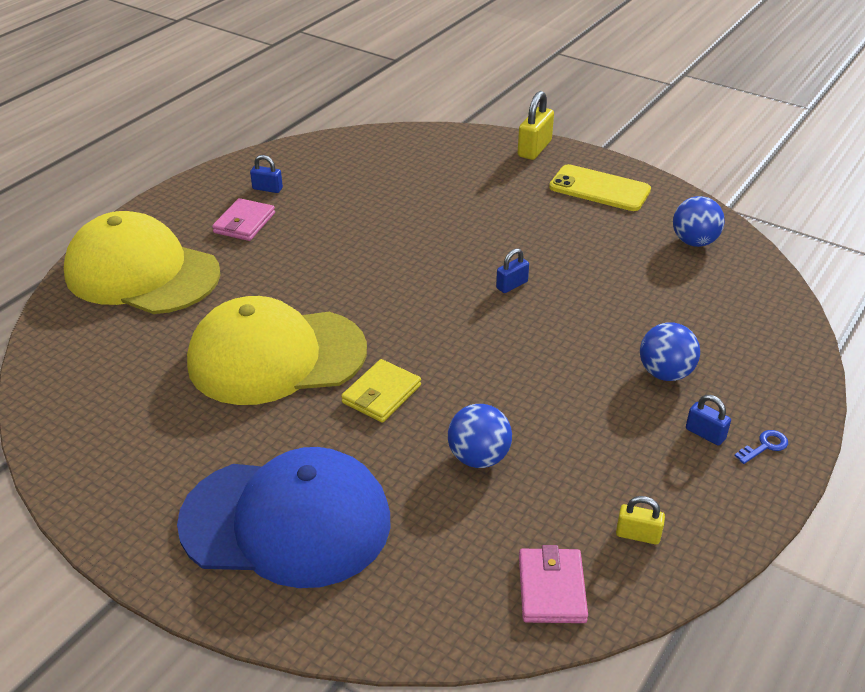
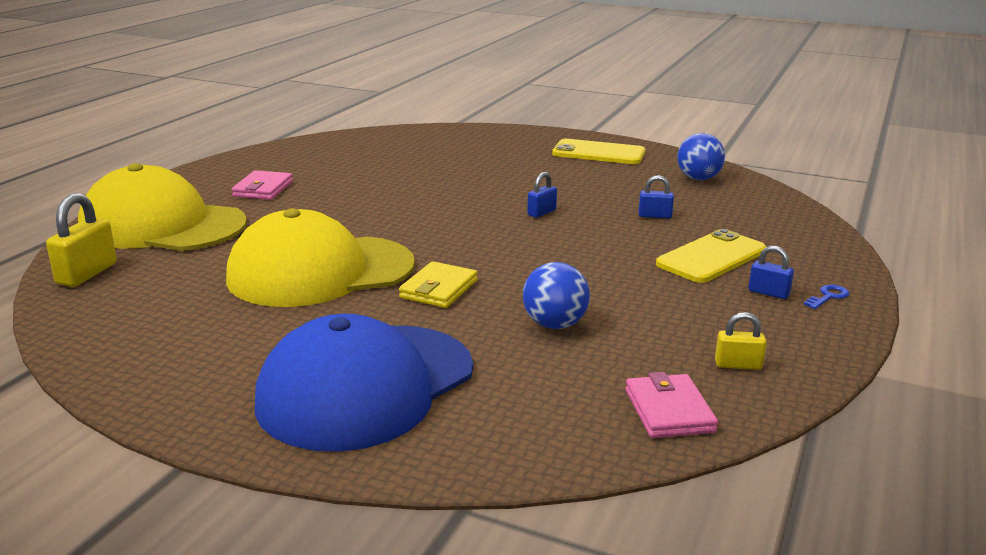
camera: 10 degrees left, 15 degrees down
(267, 189) = (281, 167): blue padlock -> blue padlock (654, 216)
(287, 521) = (366, 386): blue cap -> blue cap turned 135 degrees clockwise
(534, 149) = (529, 133): yellow padlock -> yellow padlock (87, 274)
(665, 373) = (711, 257): blue ball -> yellow phone

